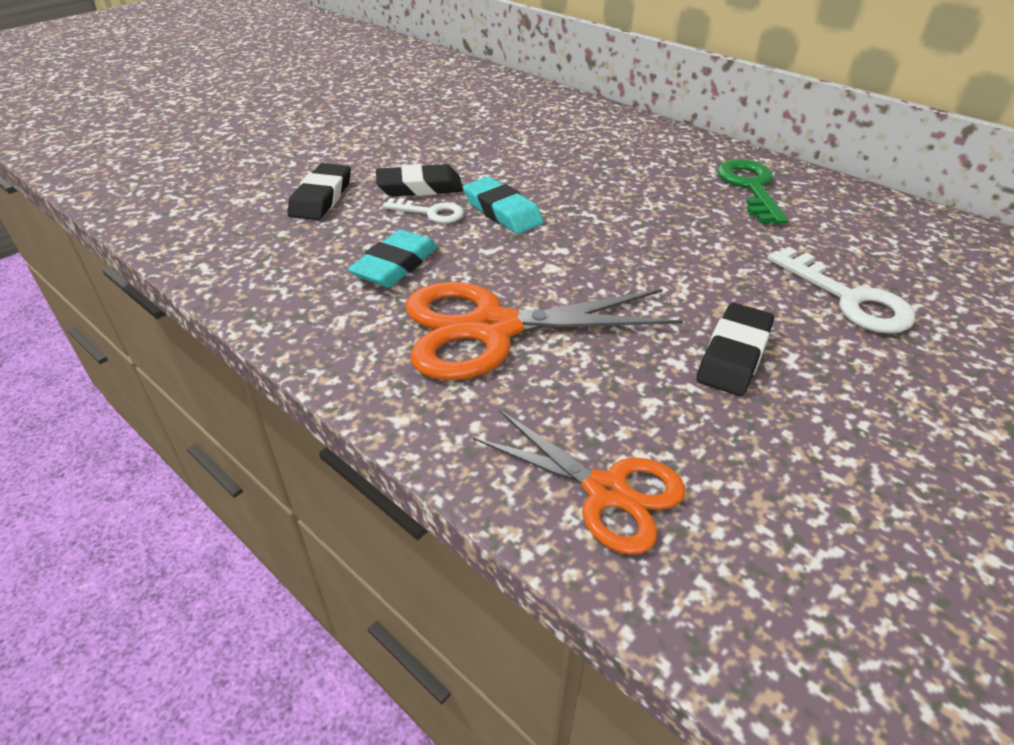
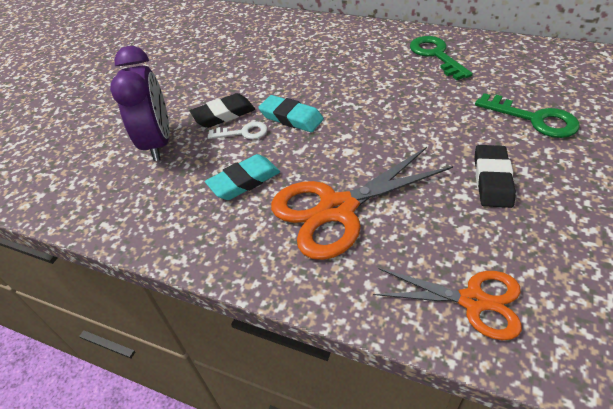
camera: 15 degrees left, 5 degrees up
(321, 198) = (158, 143): black eraser -> purple clock
(395, 265) = (244, 181): turquoise eraser -> turquoise eraser turned 45 degrees clockwise
(848, 299) = (534, 119): white key -> green key

